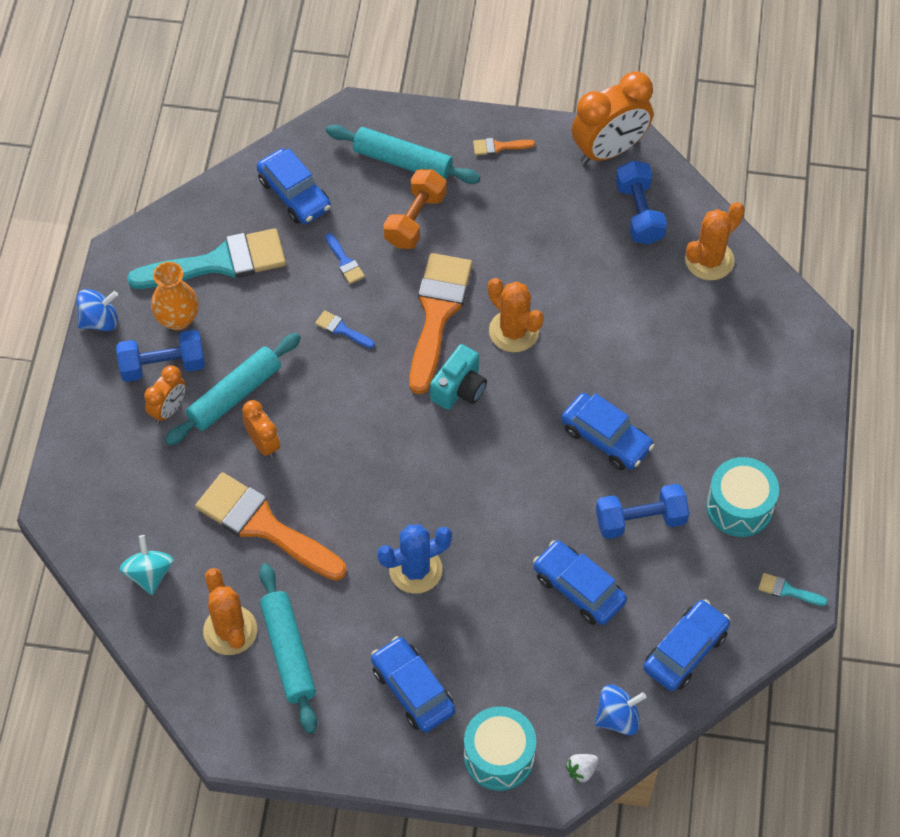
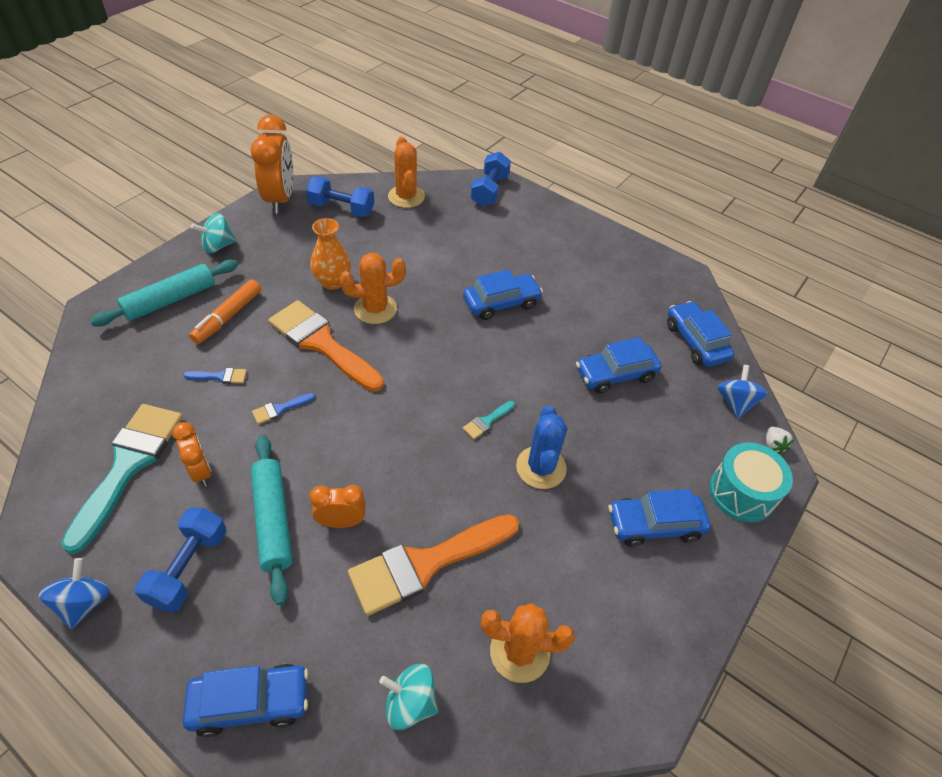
camera: 65 degrees left, 10 degrees down
(168, 409) = (240, 587): orange clock -> orange clock (201, 471)
(178, 319) = (152, 528): orange vase -> orange vase (333, 282)
(288, 652) = (570, 609): turquoise rolling pin -> none
(294, 194) = (123, 378): blue car -> blue car (250, 702)
(415, 219) = (228, 317): orange dumbbell -> orange marker
(459, 388) = (397, 361): turquoise camera -> none
(498, 146) = (218, 246): orange brush -> turquoise spinning top
(640, 520) = (579, 316): blue dumbbell -> blue dumbbell (489, 191)
(739, 506) = (598, 266): turquoise drum -> none
(787, 590) = (673, 274): turquoise brush -> turquoise brush (486, 421)

